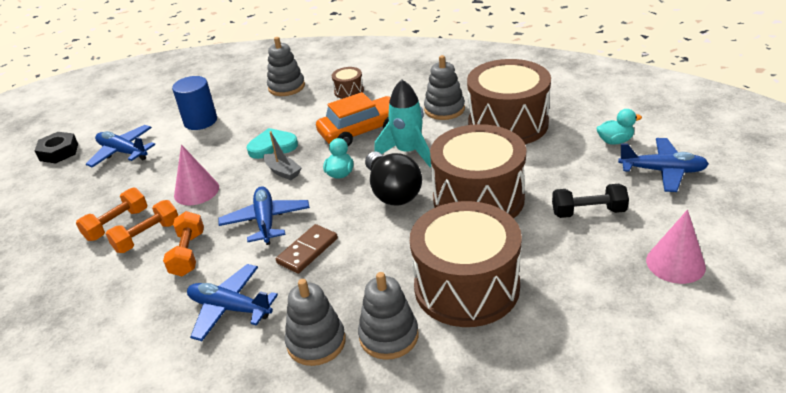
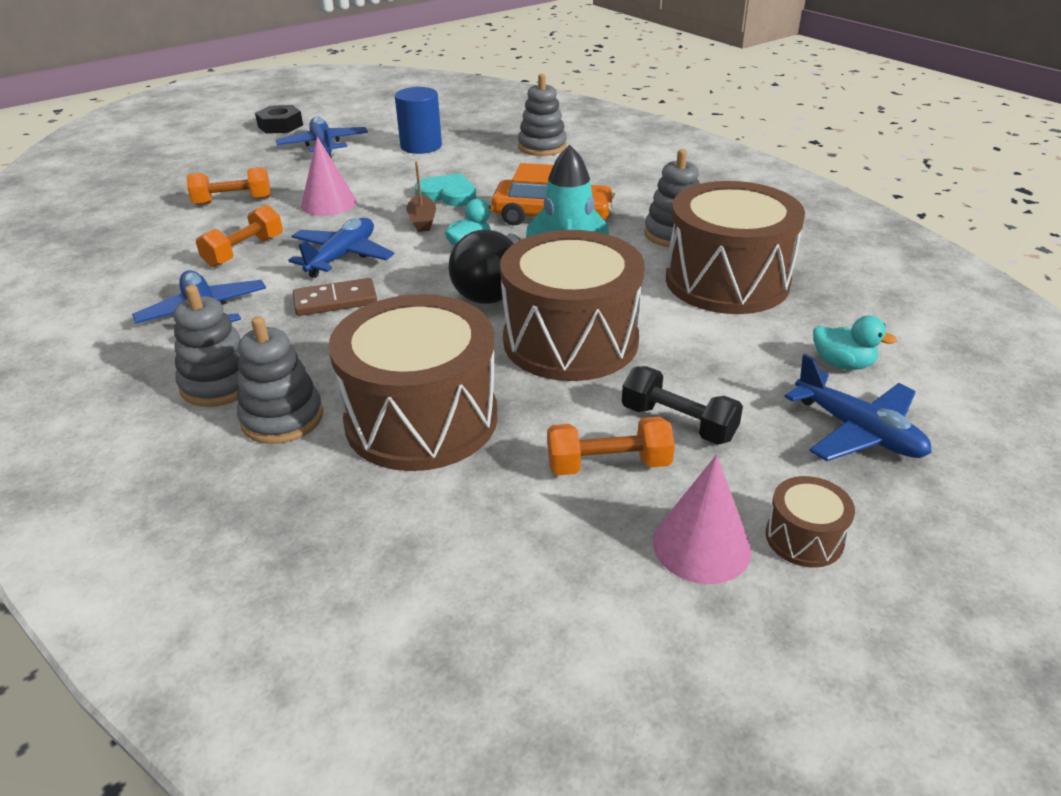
camera: 35 degrees right, 0 degrees up
(147, 237) = (238, 222): orange dumbbell -> orange dumbbell (608, 465)
(282, 171) = (422, 221): grey boat -> brown boat
(349, 91) = (597, 174): brown drum -> brown drum (804, 538)

